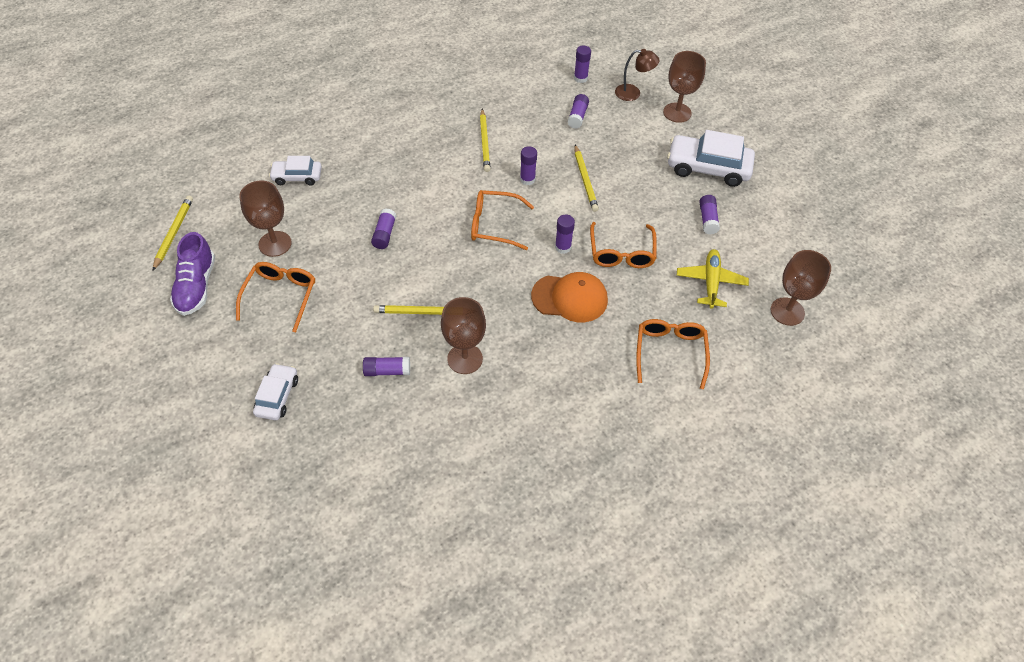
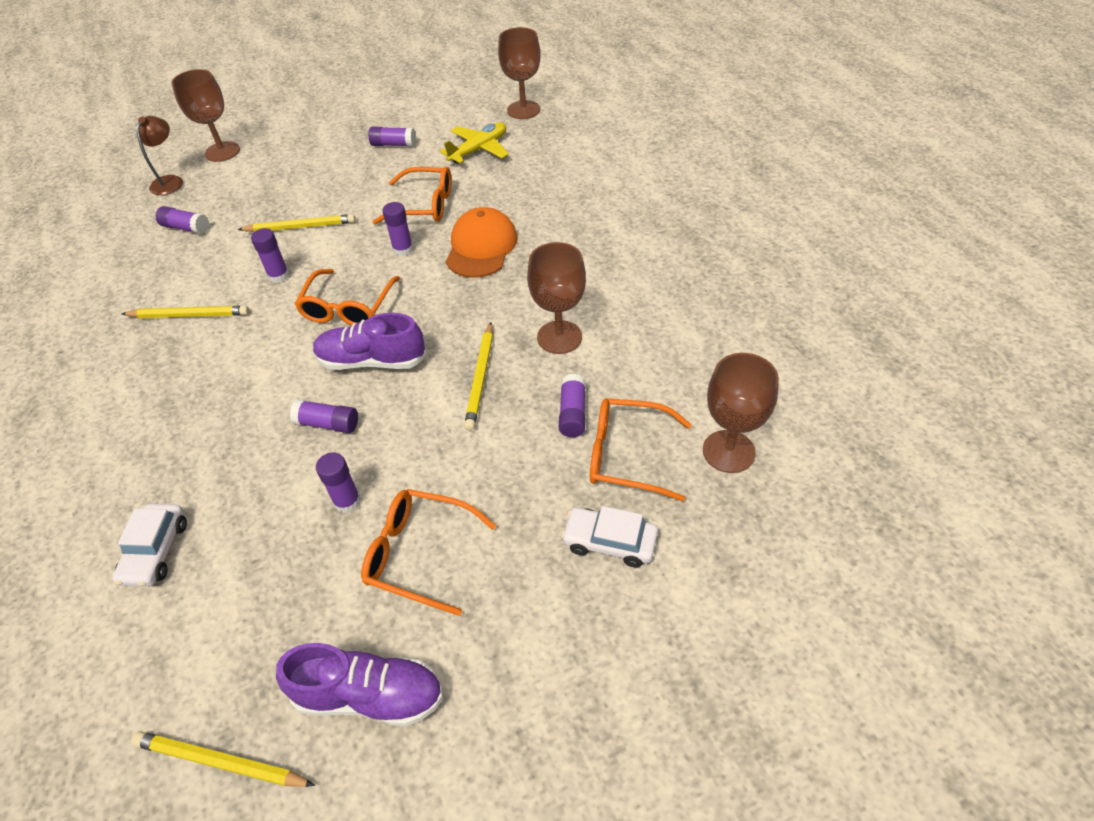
camera: 80 degrees left, 5 degrees down
(275, 244) = (303, 573): brown goblet -> brown goblet (728, 451)
(440, 248) = (372, 361): none -> purple shoe
(580, 78) = (115, 222): purple glue stick -> purple glue stick (347, 501)
(670, 352) = (564, 182): orange glasses -> orange glasses (627, 455)
(708, 168) = (319, 138): white car -> none
(710, 282) = (479, 150): yellow plane -> yellow plane turned 120 degrees clockwise

